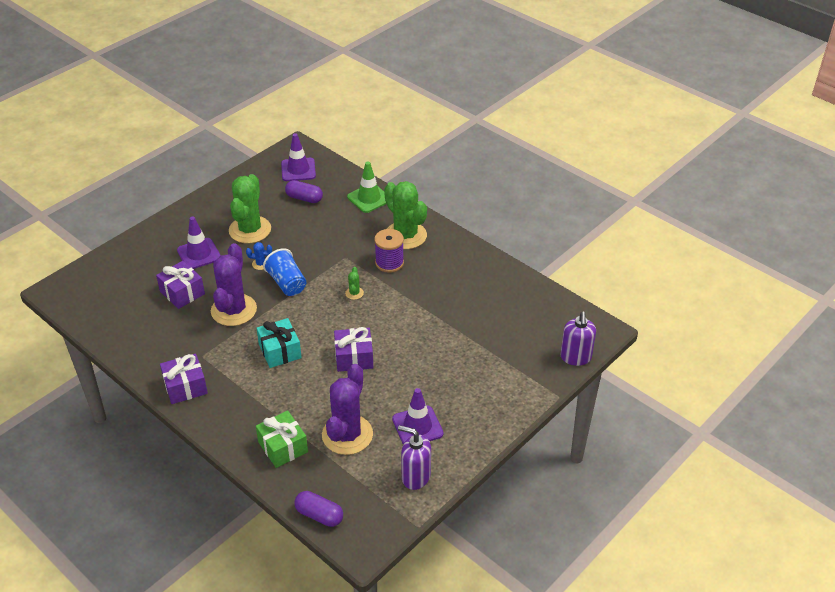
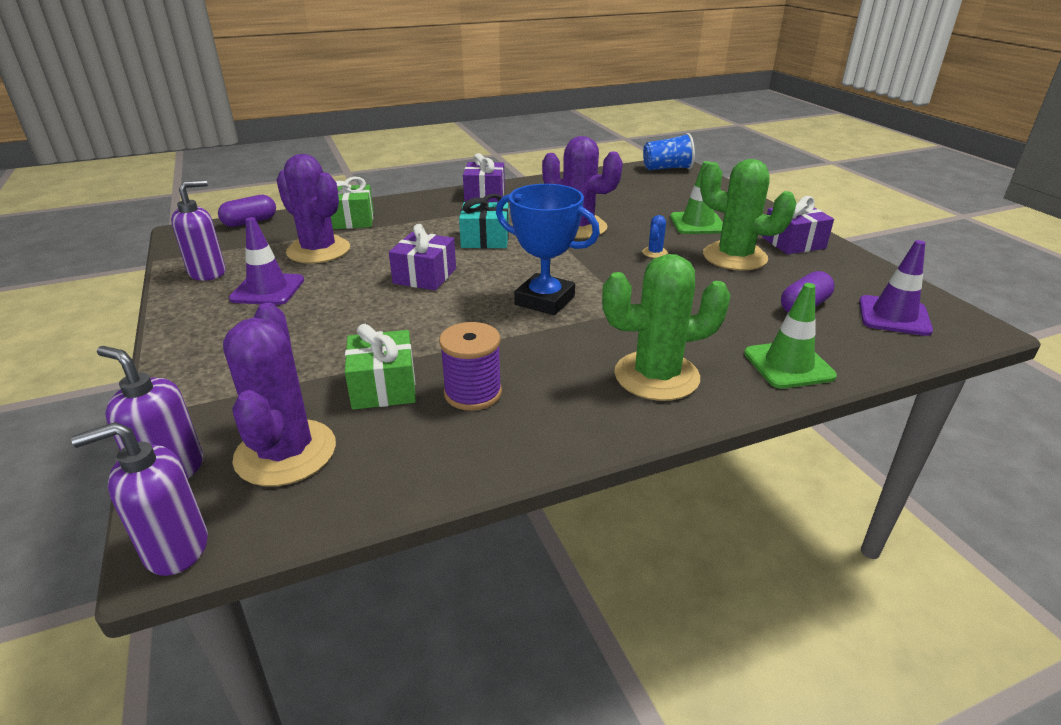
camera: 115 degrees right, 10 degrees down
(182, 293) = (630, 208): purple gift -> purple gift (793, 243)
(199, 254) = (697, 224): purple traffic cone -> green traffic cone
(287, 283) = (603, 261): blue cup -> blue cup (667, 168)
(354, 293) = (544, 300): green cactus -> blue trophy
(389, 263) = (592, 343): purple spool -> purple spool (473, 393)
(476, 321) = (383, 387): none -> green gift
(539, 329) = (285, 453): none -> purple cactus
(603, 329) = (175, 548): none -> purple soap dispenser

